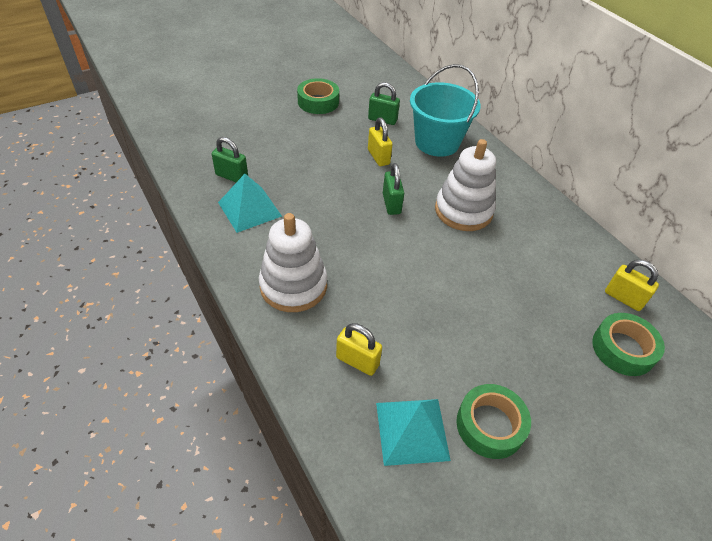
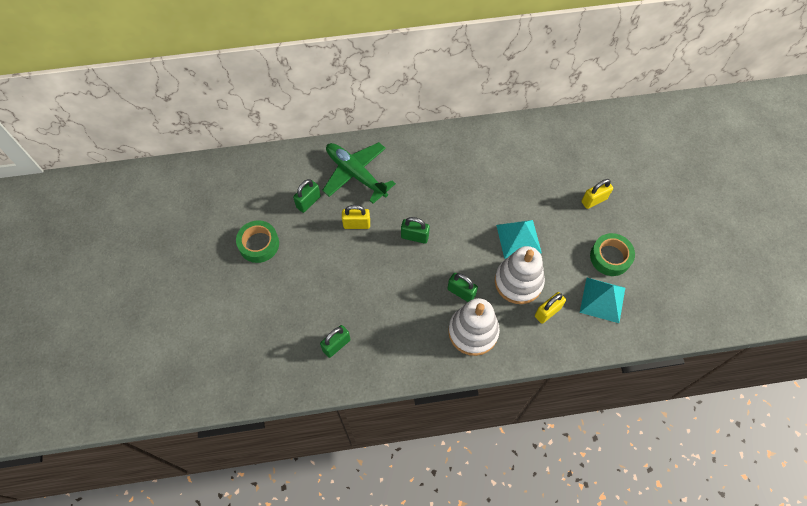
camera: 65 degrees left, 15 degrees up
(249, 209) = (382, 341): turquoise pyramid -> turquoise pyramid (518, 238)
(341, 261) = (461, 292): none -> green padlock
(437, 142) = (356, 174): turquoise bucket -> green plane
(463, 211) = (440, 191): white stacking toy -> white stacking toy (518, 282)
(623, 298) = (547, 138): yellow padlock -> yellow padlock (594, 200)
(623, 349) = (582, 161): green tape -> none

